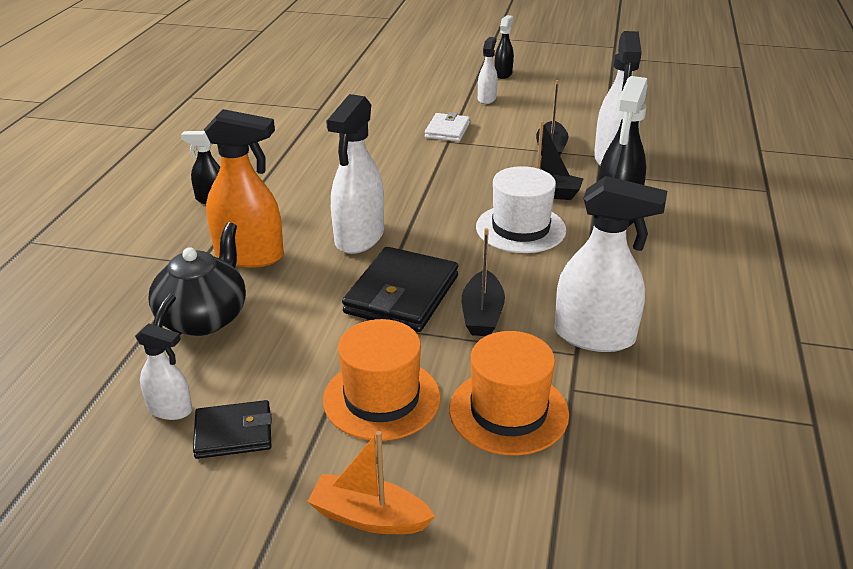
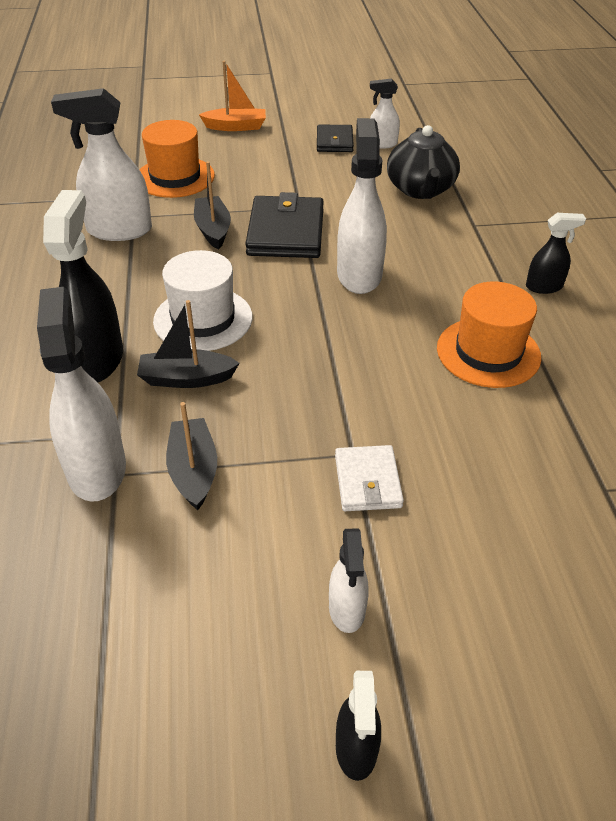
camera: 160 degrees right, 10 degrees up
(233, 433) = (334, 141): black wallet -> black wallet turned 60 degrees counterclockwise
(250, 255) = (440, 239): orange spray bottle -> none
(381, 398) = (259, 170): orange hat -> orange hat (488, 352)

